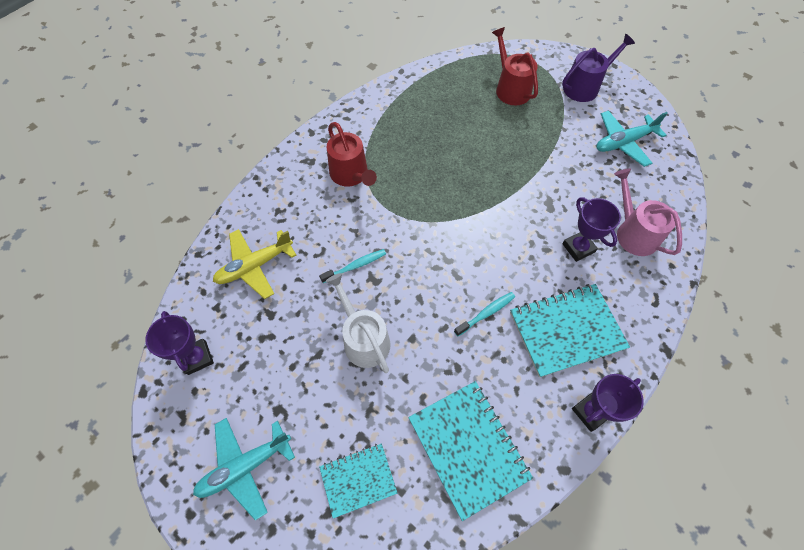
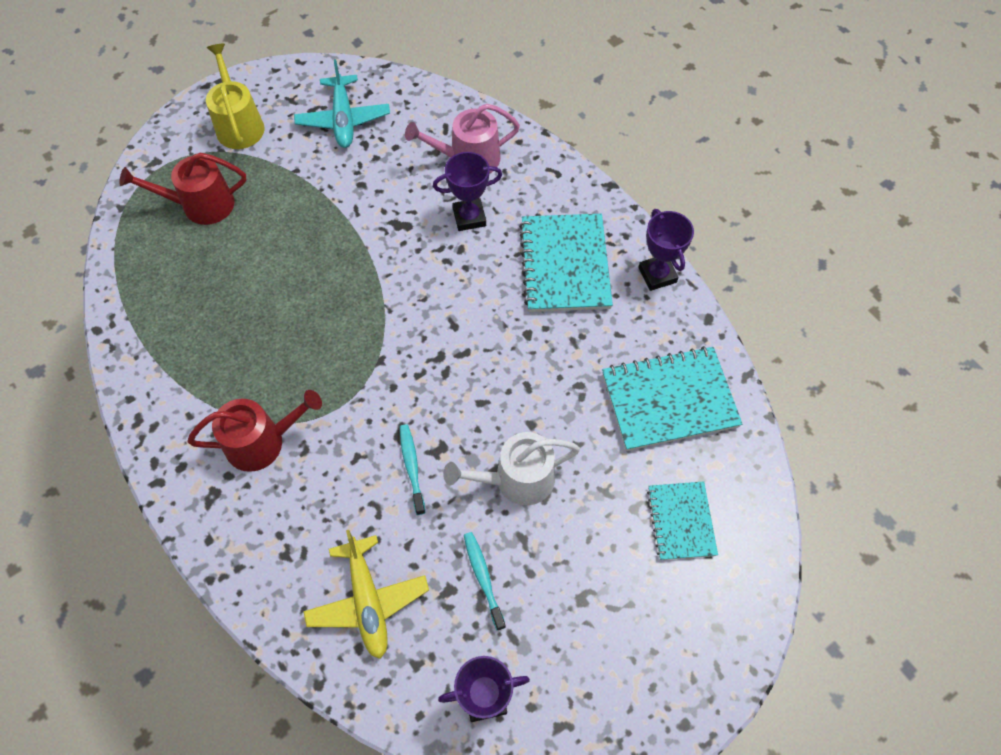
camera: 75 degrees left, 0 degrees up
(245, 466) = (642, 649): turquoise plane -> none
(486, 313) = (522, 336): turquoise toothbrush -> turquoise toothbrush (483, 578)
(584, 87) = (239, 125): purple watering can -> yellow watering can

